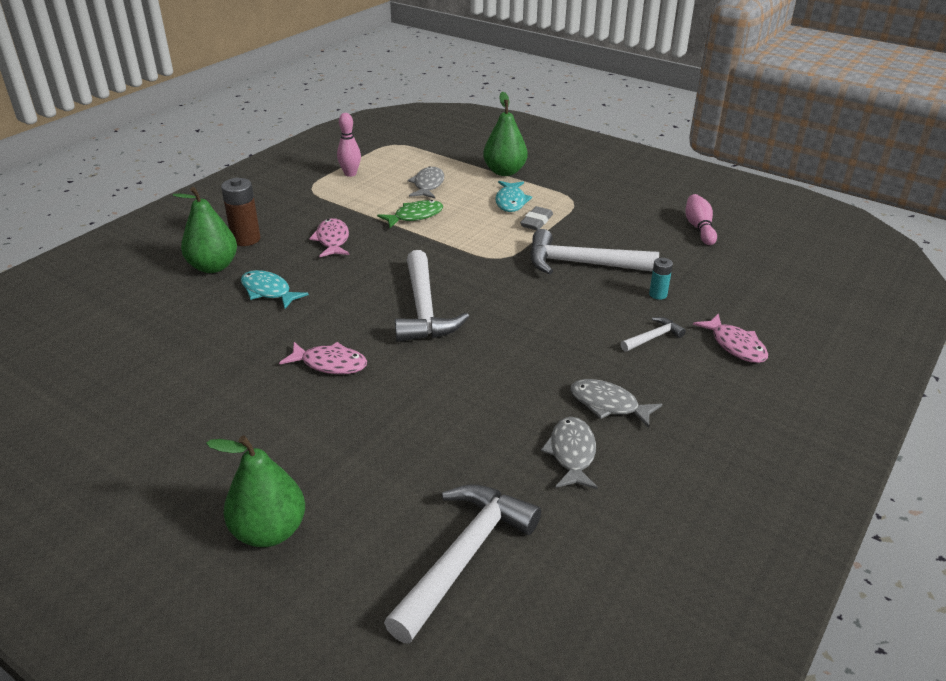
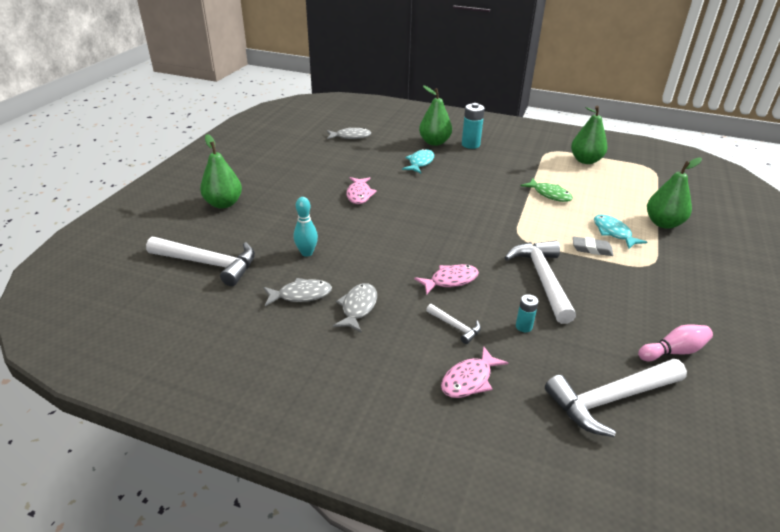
camera: 75 degrees right, 0 degrees up
(246, 239) = (470, 145): brown battery -> turquoise battery
(332, 240) = (491, 171): pink fish -> pink fish (450, 280)
(350, 174) = (585, 160): pink bowling pin -> green pear
(424, 309) = (433, 216): white hammer -> white hammer (611, 399)
(428, 185) = (601, 192): grey fish -> grey fish (351, 136)
(471, 437) = (307, 253): none -> turquoise bowling pin
(511, 201) = (613, 232): turquoise fish -> turquoise fish turned 75 degrees clockwise

